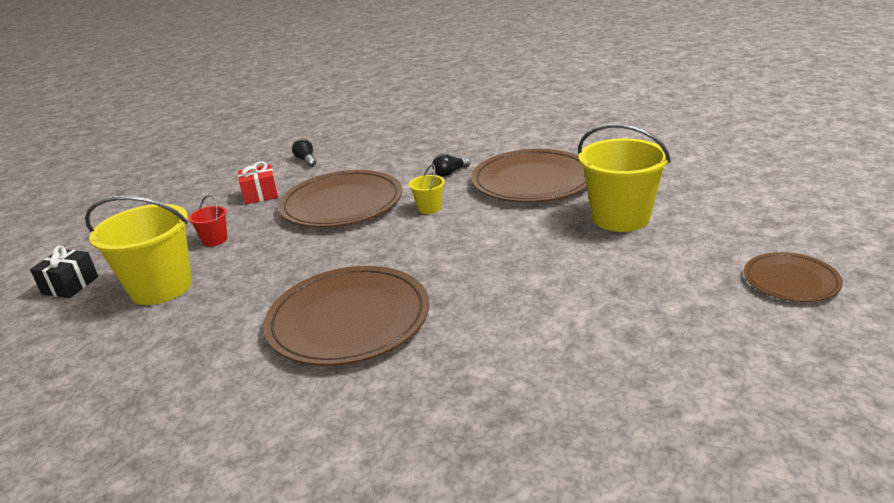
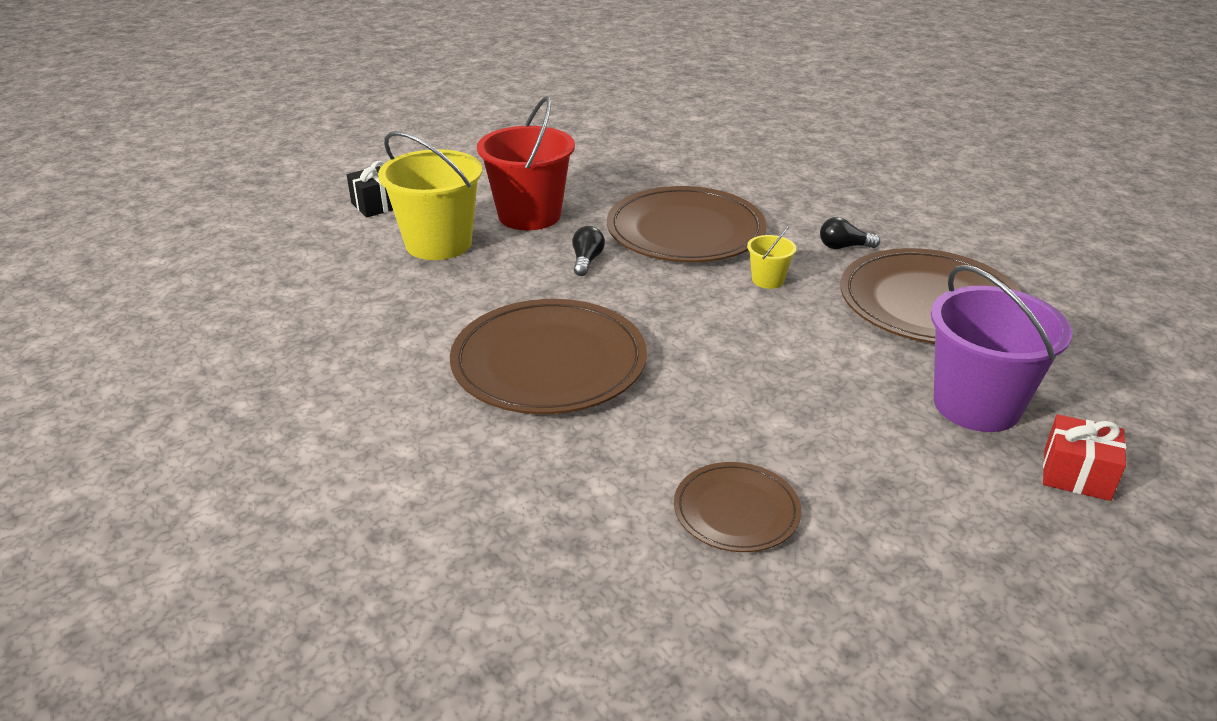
camera: 35 degrees right, 5 degrees up
(215, 240) = (529, 215): red bucket -> red bucket, size x2.20
(260, 195) = (621, 183): red gift -> red gift (1076, 474)
(306, 160) = (709, 161): black light bulb -> black light bulb (586, 261)
(620, 218) = (976, 405): yellow bucket -> purple bucket
(791, 280) = (1093, 607): brown plate -> brown plate (736, 510)

